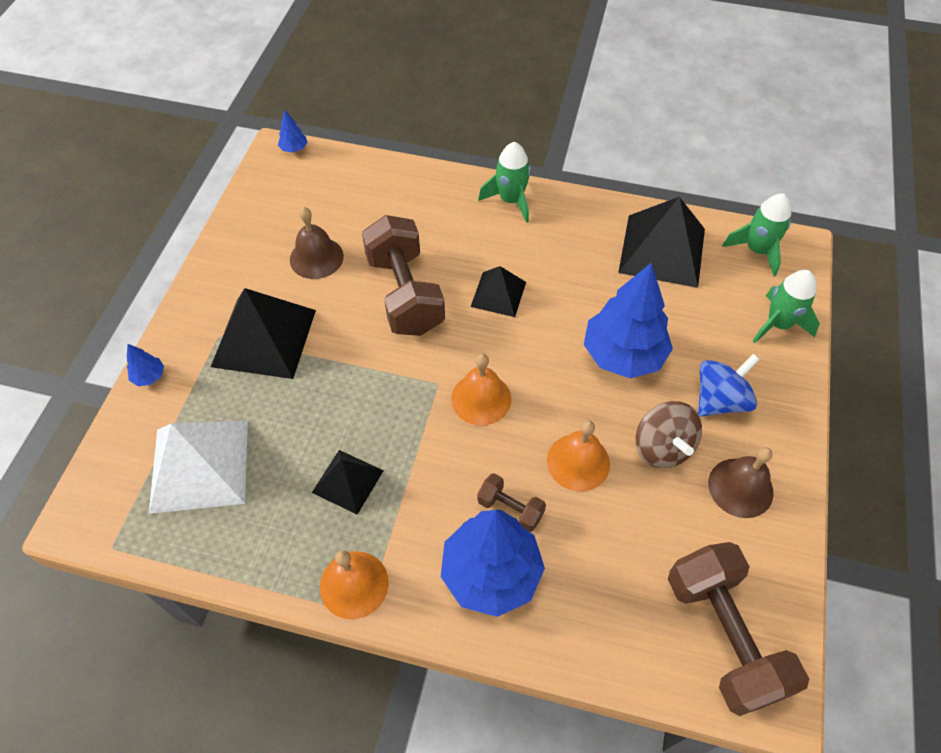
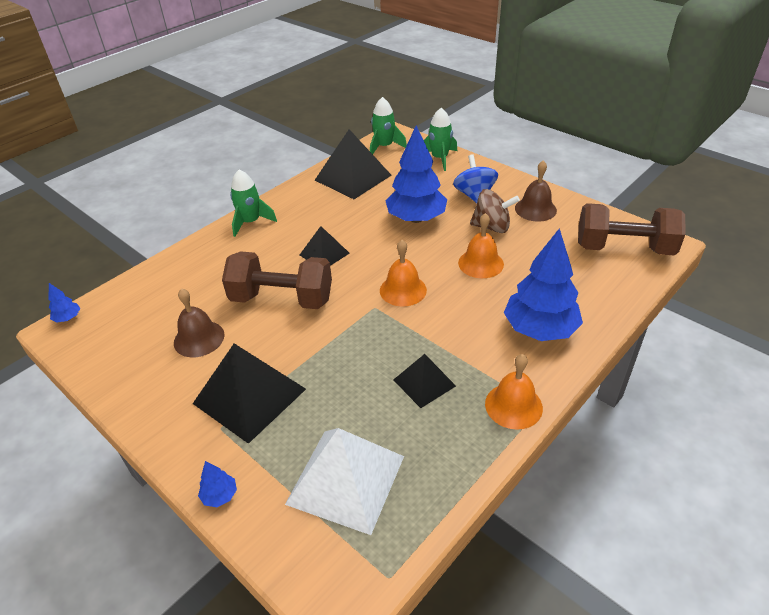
camera: 60 degrees left, 15 degrees down
(510, 508) = (497, 304): brown dumbbell -> none

